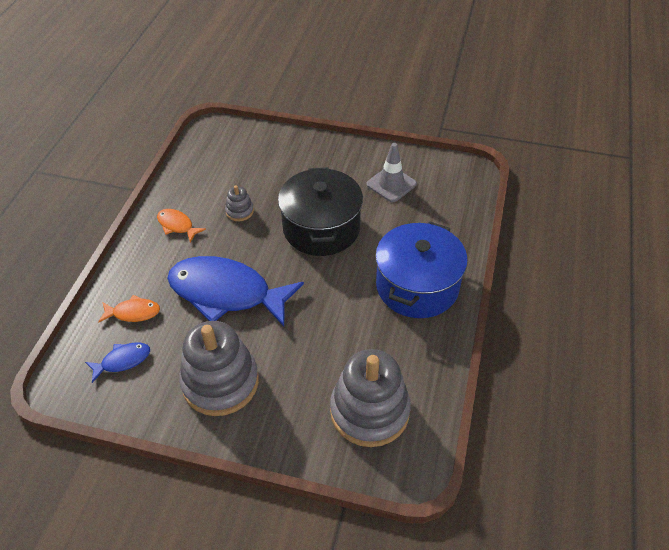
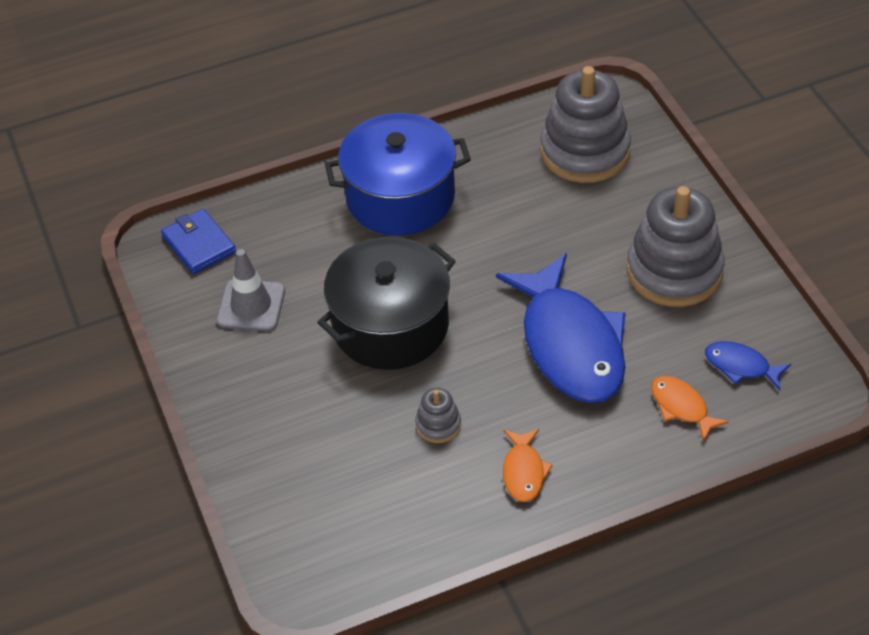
camera: 125 degrees left, 0 degrees up
(457, 185) = (199, 244): none -> blue wallet

